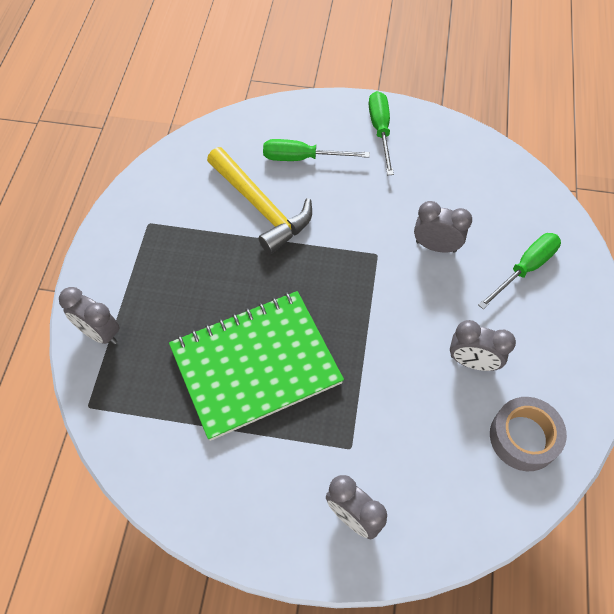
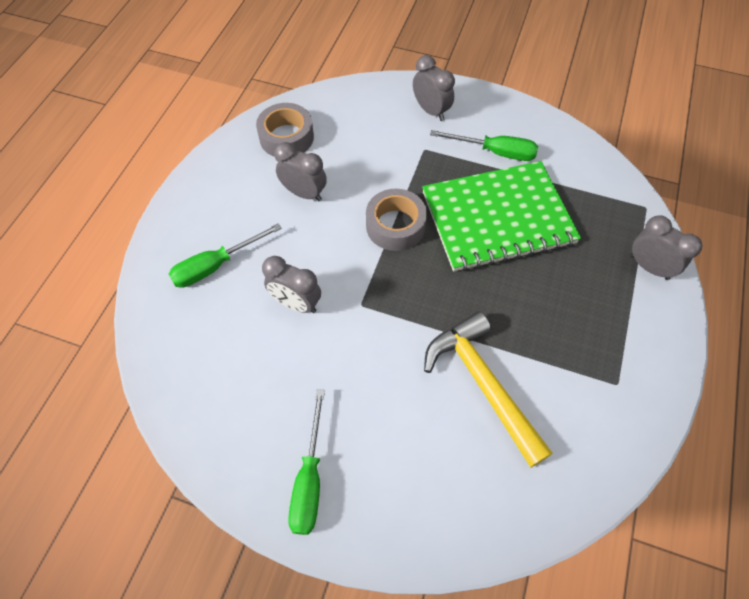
camera: 170 degrees left, 0 degrees up
(302, 158) = (423, 450): green screwdriver -> green screwdriver (494, 152)
(363, 338) = (395, 226): none -> grey tape

